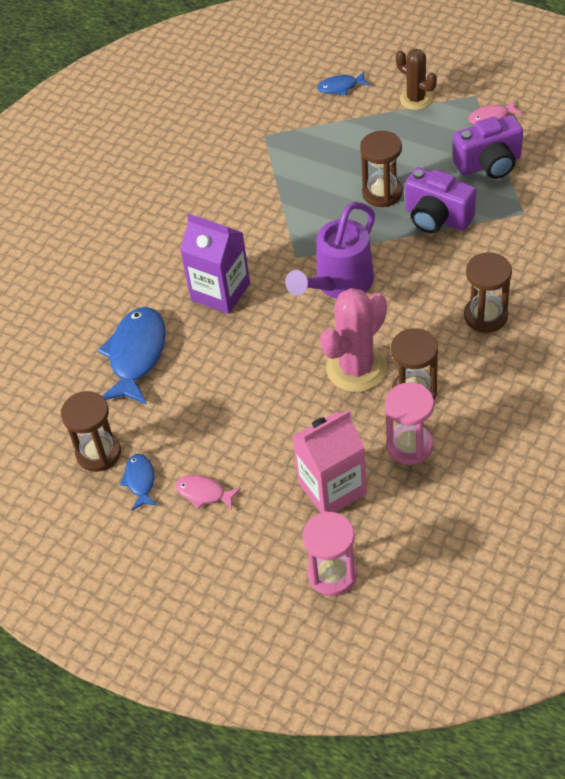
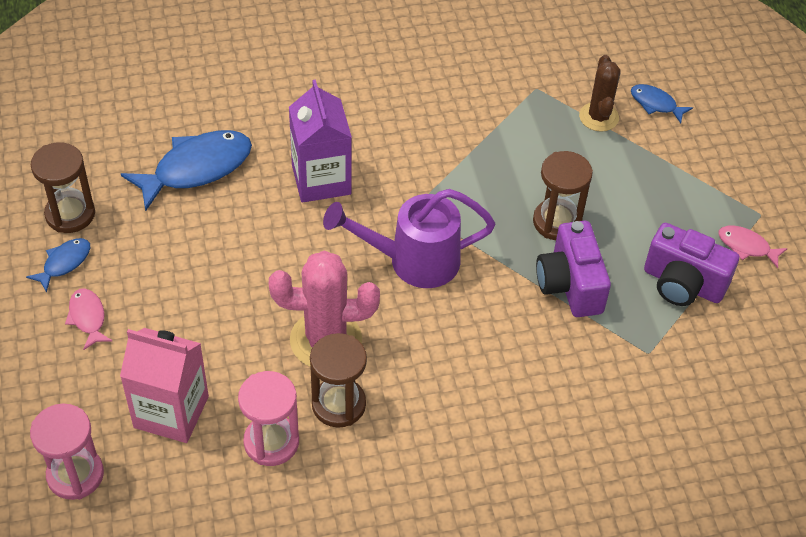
camera: 40 degrees right, 0 degrees up
(416, 99) = (704, 171): brown cactus -> brown cactus (598, 117)
(485, 316) = (485, 405): brown hourglass -> none

